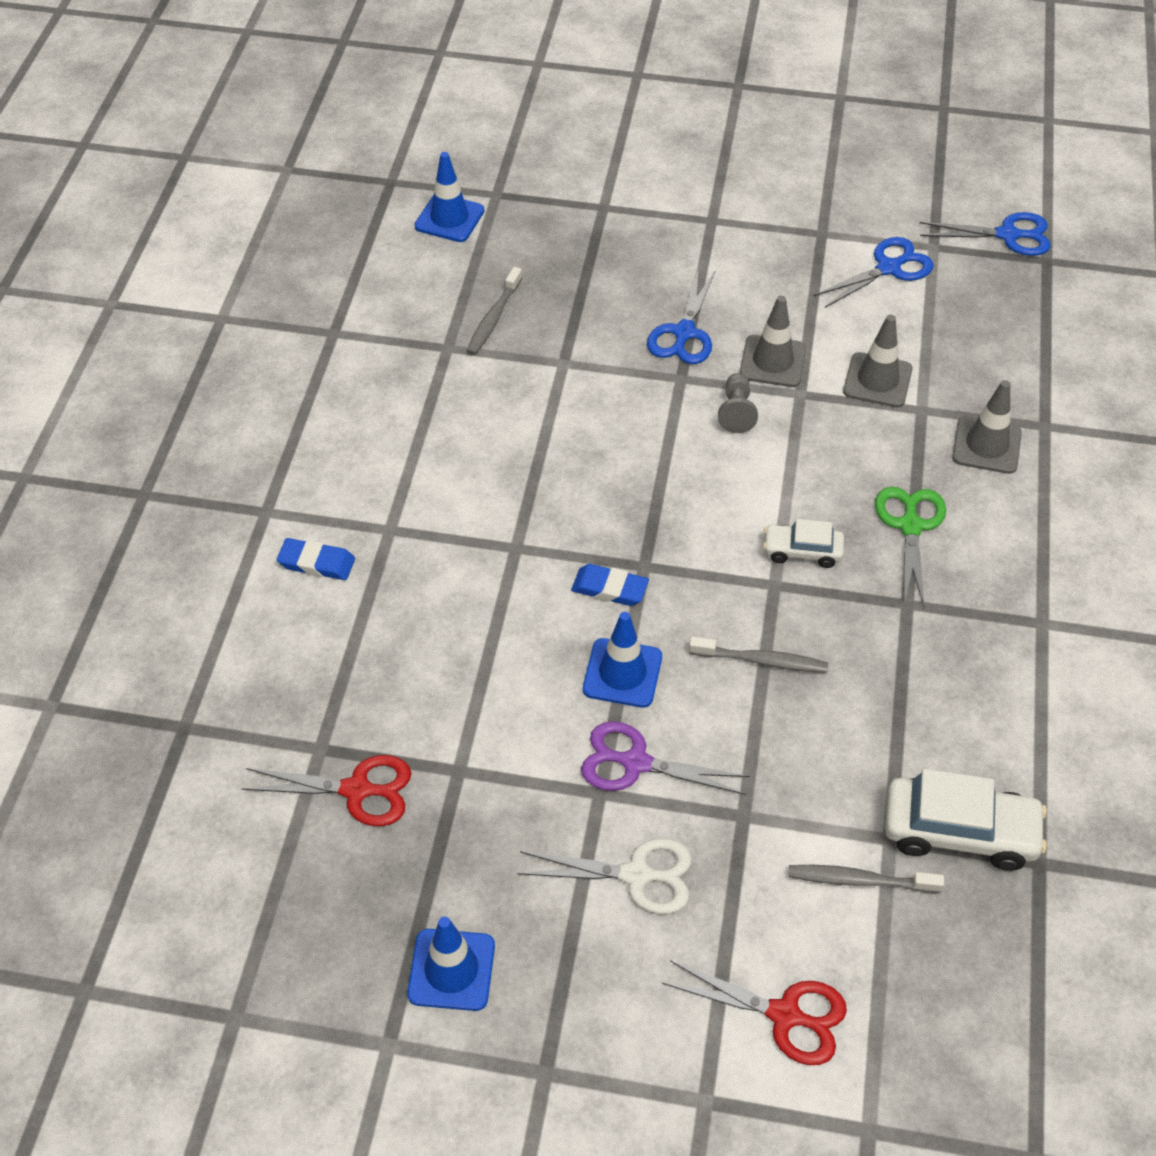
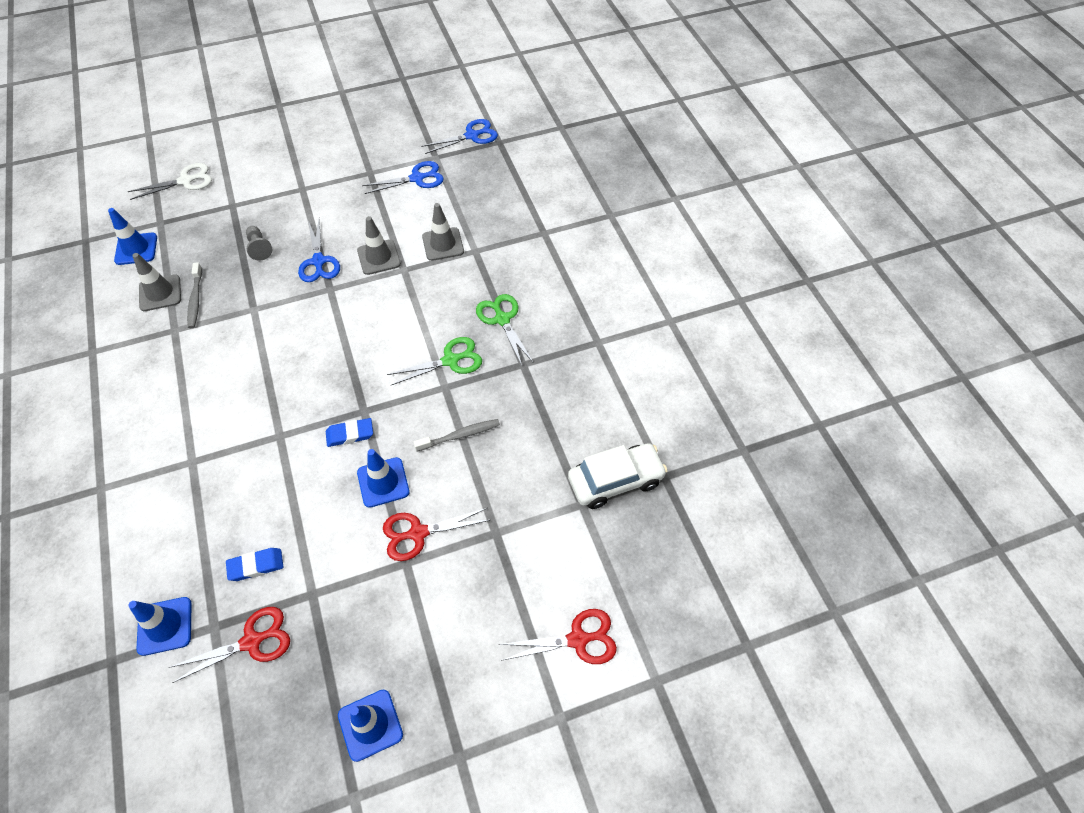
camera: 30 degrees left, 5 degrees up
(263, 717) = (165, 626): none -> blue traffic cone
(316, 563) = (152, 506): blue eraser -> blue eraser (256, 565)
(636, 763) = (418, 533): purple scissors -> red scissors
(636, 875) = (452, 602): white scissors -> white scissors (185, 181)
(736, 411) = (372, 295): grey pawn -> grey pawn (259, 248)
(802, 551) = (450, 360): white car -> green scissors
(860, 880) = (578, 537): grey toothbrush -> none
(888, 268) = (417, 178): blue scissors -> blue scissors turned 45 degrees clockwise
(986, 445) = (519, 256): grey traffic cone -> grey traffic cone (160, 293)

